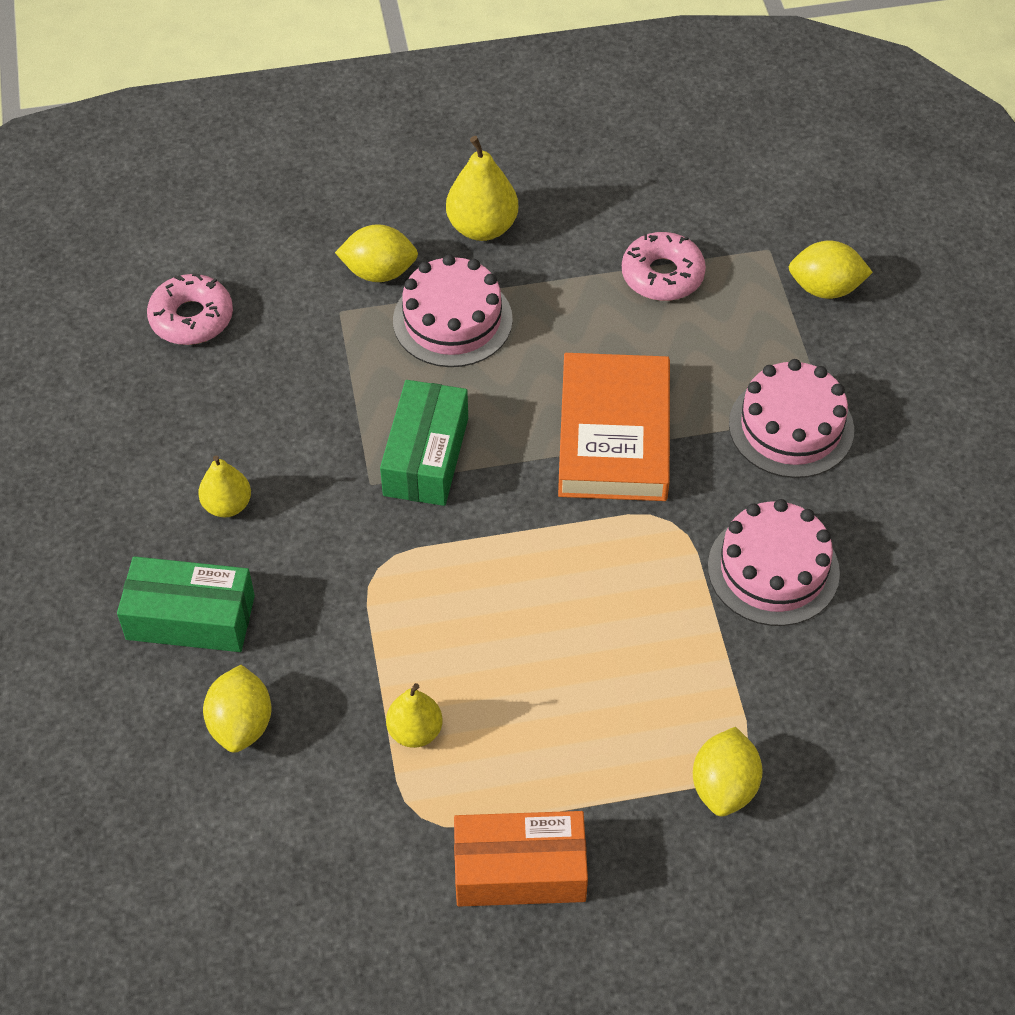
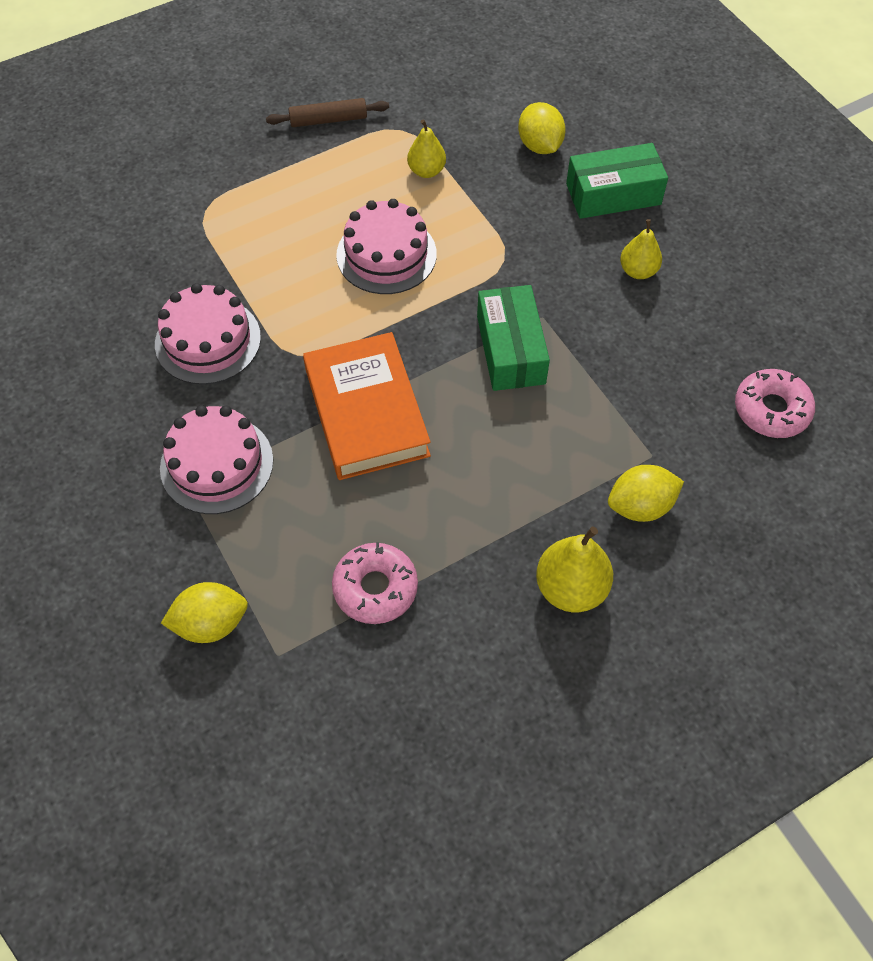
camera: 160 degrees right, 5 degrees up
(452, 320) = (549, 477): pink cake -> pink cake (386, 254)
(520, 870) = (328, 120): orange box -> brown rolling pin
(724, 787) = (212, 194): yellow lemon -> none

